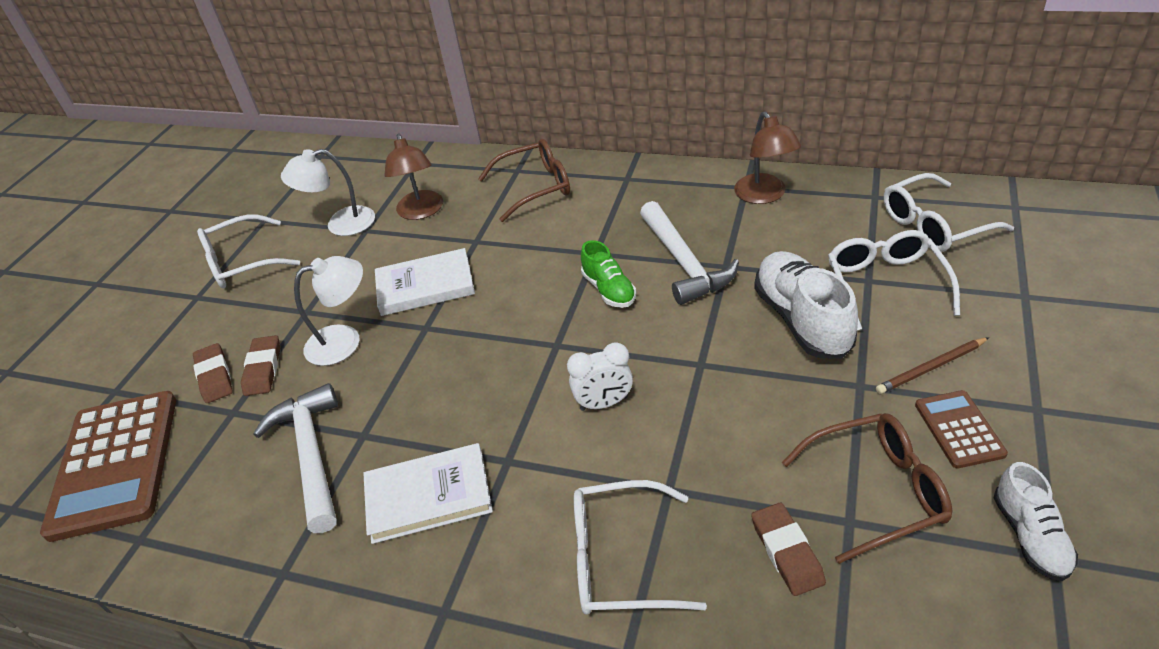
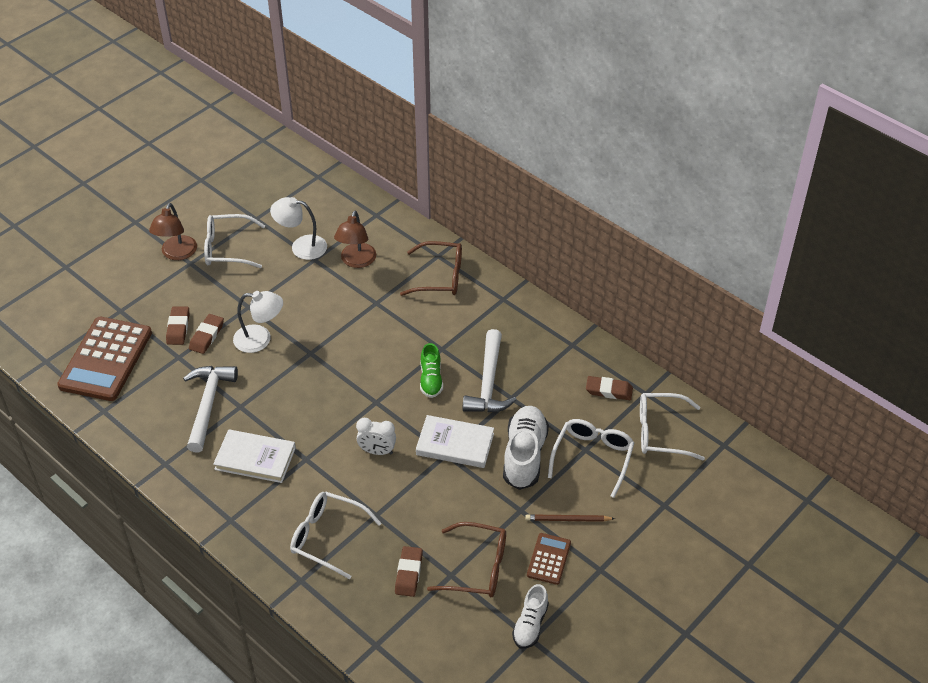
camera: 20 degrees right, 5 degrees up
(425, 286) = (326, 322): white book -> white book (455, 444)
(764, 195) = (578, 357): brown lamp -> brown lamp (177, 254)
(831, 211) = (609, 390): none -> brown eraser

